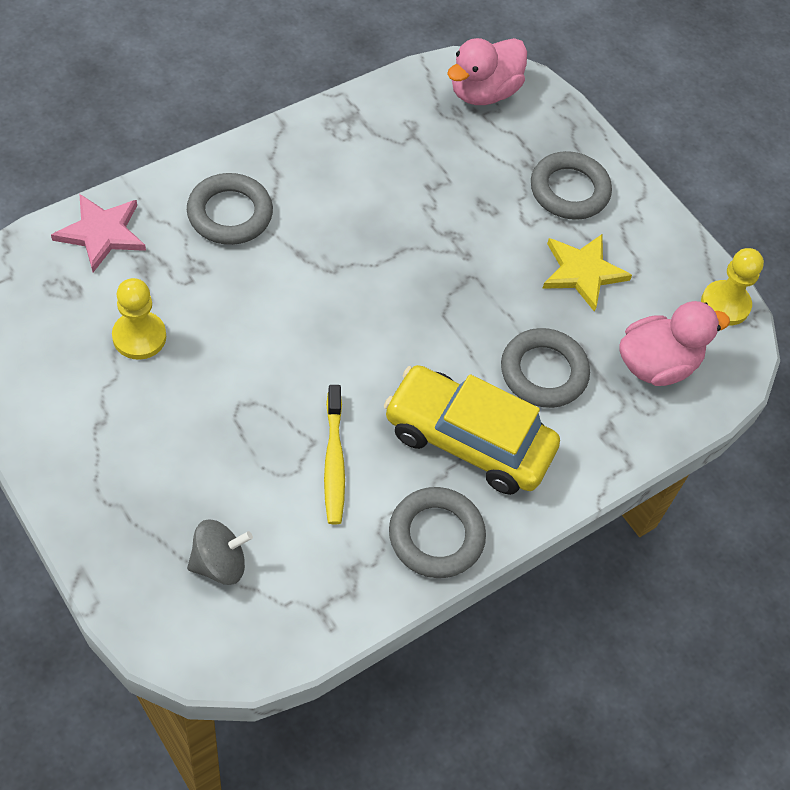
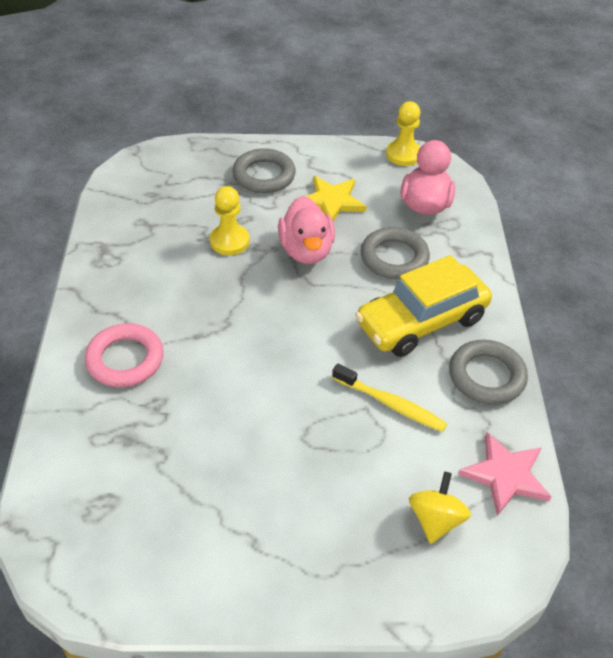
camera: 50 degrees left, 10 degrees down
(102, 233) = (69, 452): pink star -> pink star (505, 475)
(139, 337) = (192, 474): yellow pawn -> yellow pawn (229, 241)
(219, 563) = (435, 519): grey spinning top -> yellow spinning top
(230, 214) = (125, 359): grey ring -> pink ring
(483, 92) = (148, 174): pink duck -> pink duck (306, 250)

